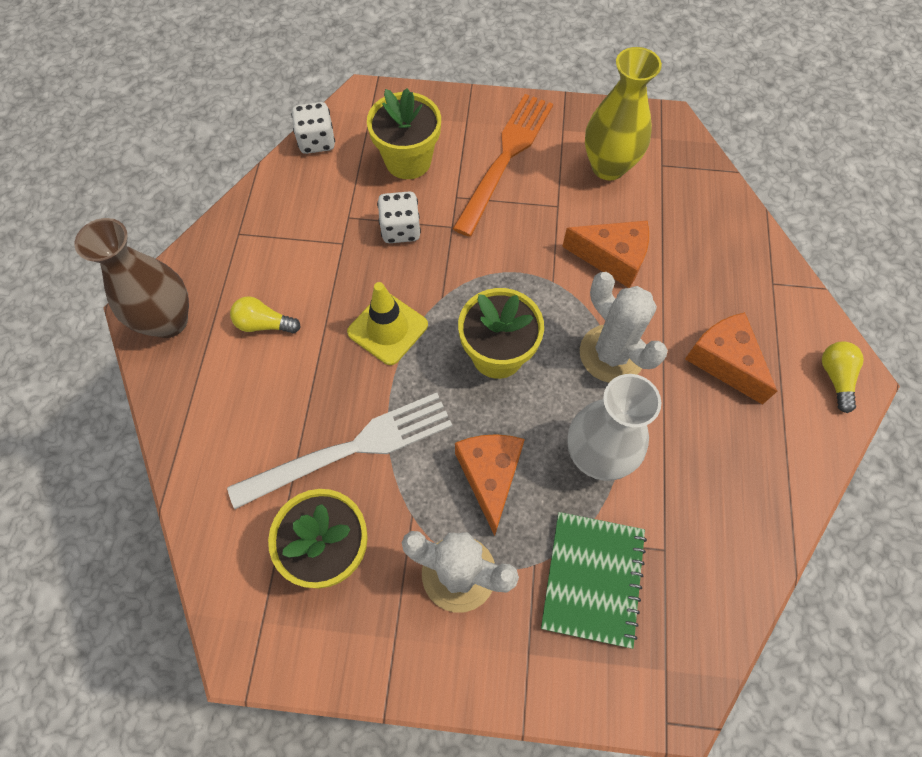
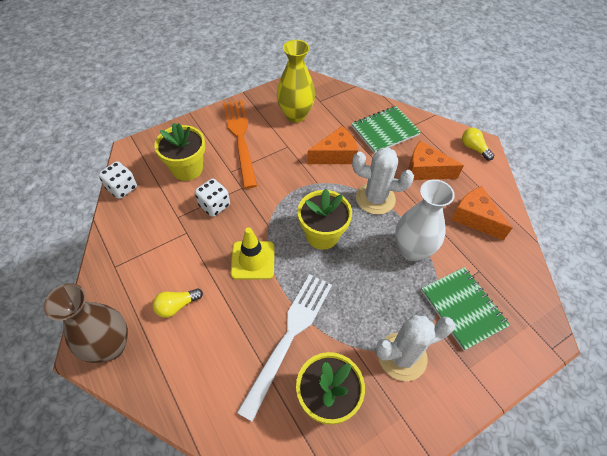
camera: 40 degrees left, 10 degrees down
(490, 476) = (373, 296): orange cheese -> orange cheese (474, 218)
(718, 266) = (385, 131): none -> green notebook

